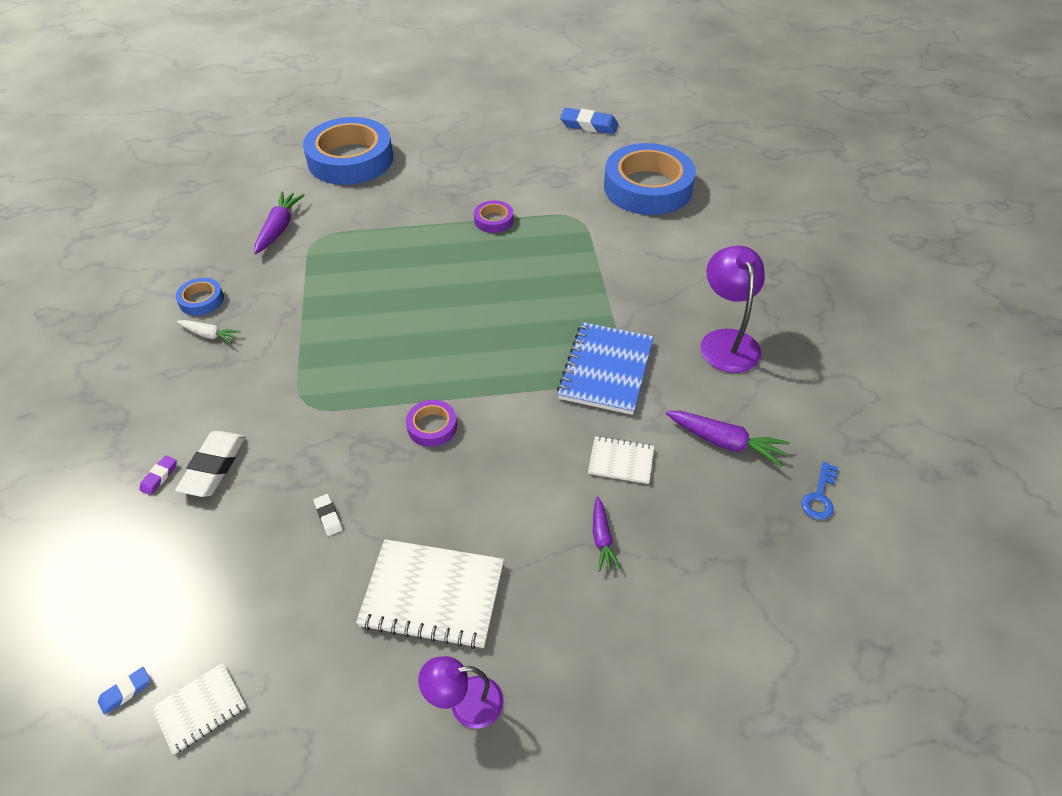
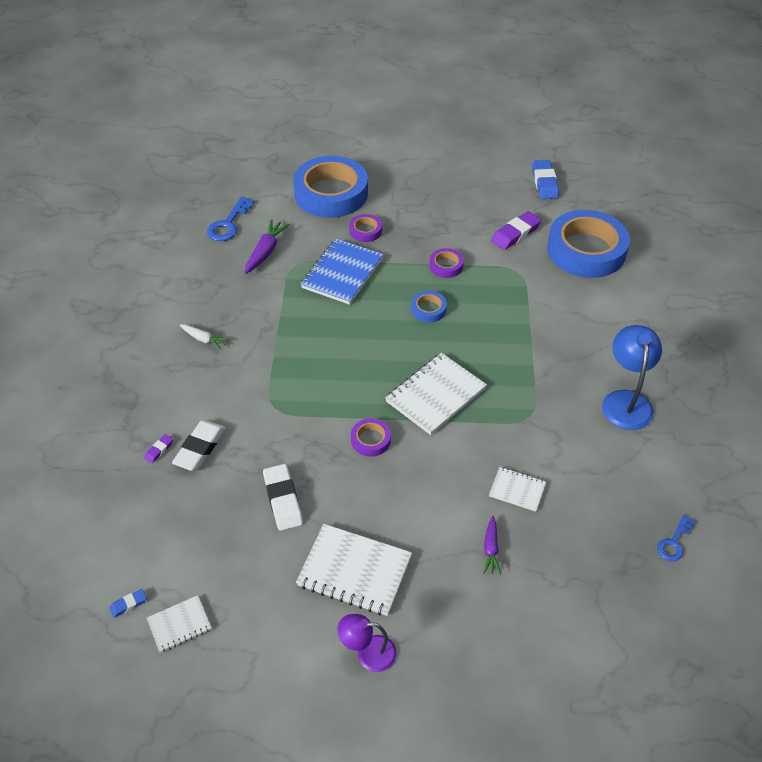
camera: 10 degrees right, 0 degrees up
(201, 300) = (199, 308): blue tape -> blue tape (428, 309)
(231, 203) = (229, 224): none -> blue key
(328, 516) = (283, 499): white eraser -> white eraser, size x2.04
(395, 194) = (365, 231): none -> purple tape
(504, 363) = (436, 395): none -> white notebook
(566, 179) = (515, 234): none -> purple eraser
(589, 125) = (544, 183): blue eraser -> blue eraser turned 60 degrees clockwise
(606, 370) = (519, 412): blue notebook -> blue notebook (342, 273)
(725, 442) = (606, 487): purple carrot -> none
(726, 341) = (626, 401): purple lamp -> blue lamp

